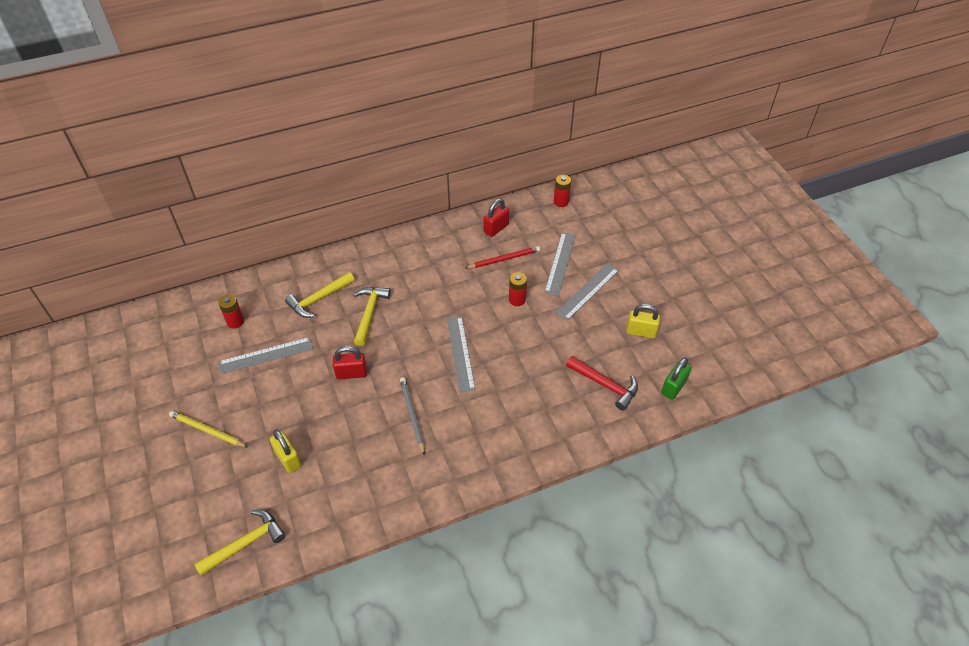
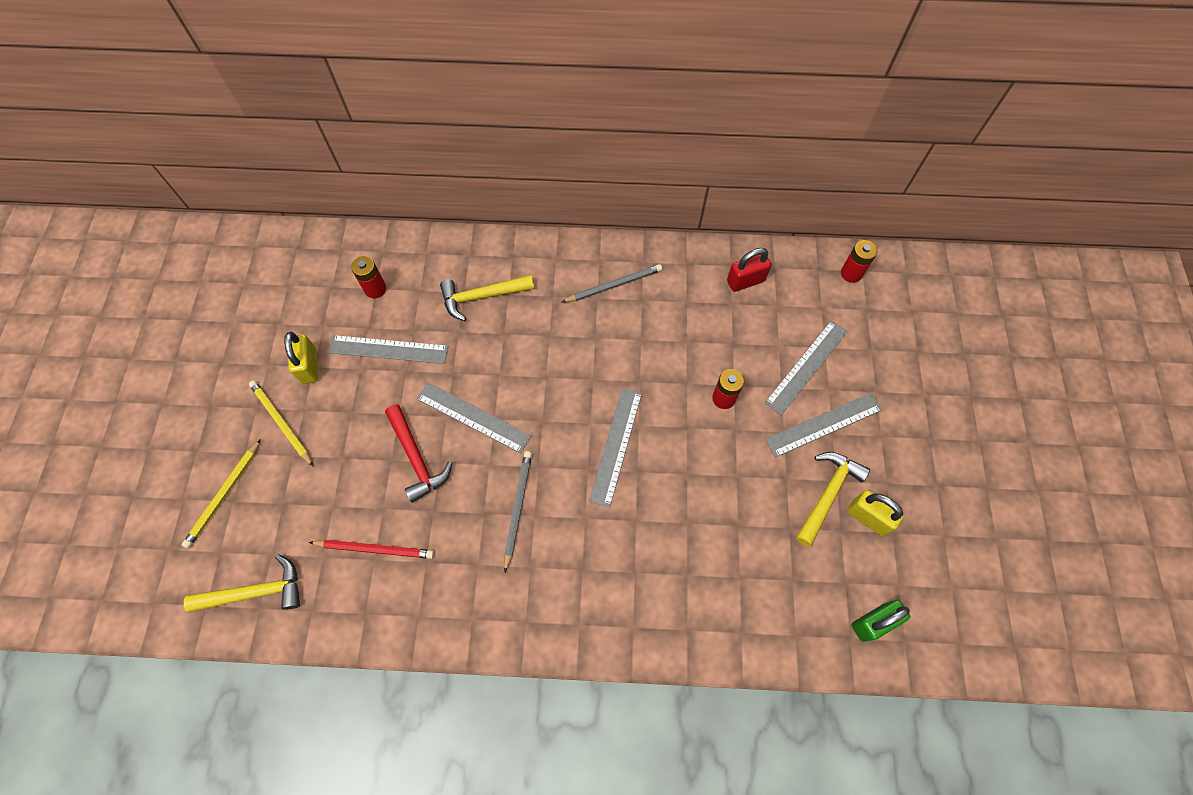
camera: 25 degrees right, 15 degrees up
(186, 493) = (224, 495): none -> yellow pencil
(288, 459) = (350, 501): yellow padlock -> yellow padlock (309, 366)
(351, 373) = (473, 417): red padlock -> grey ruler
(369, 313) = (532, 341): yellow hammer -> yellow hammer (828, 494)
(409, 260) = (614, 285): none -> grey pencil
(504, 259) = (735, 331): red pencil -> red pencil (375, 549)
(605, 385) = (781, 576): red hammer -> red hammer (417, 458)

